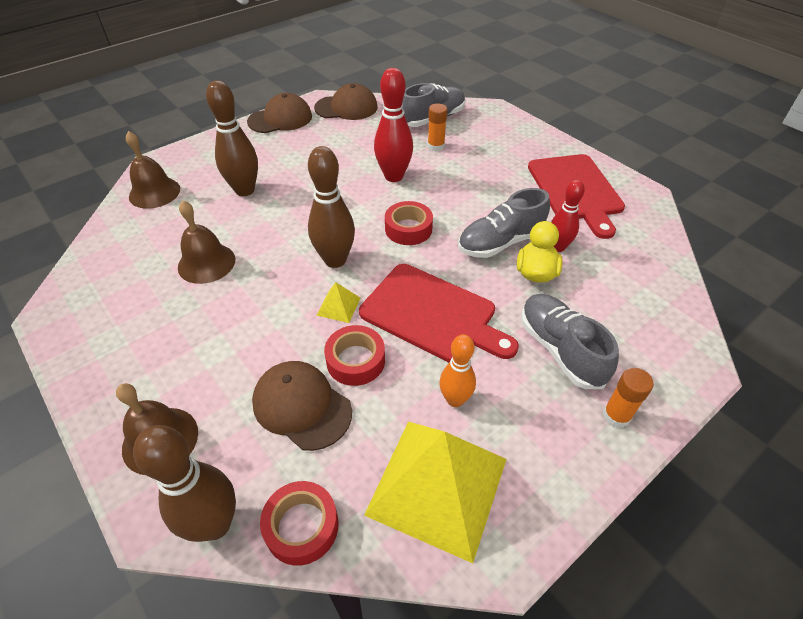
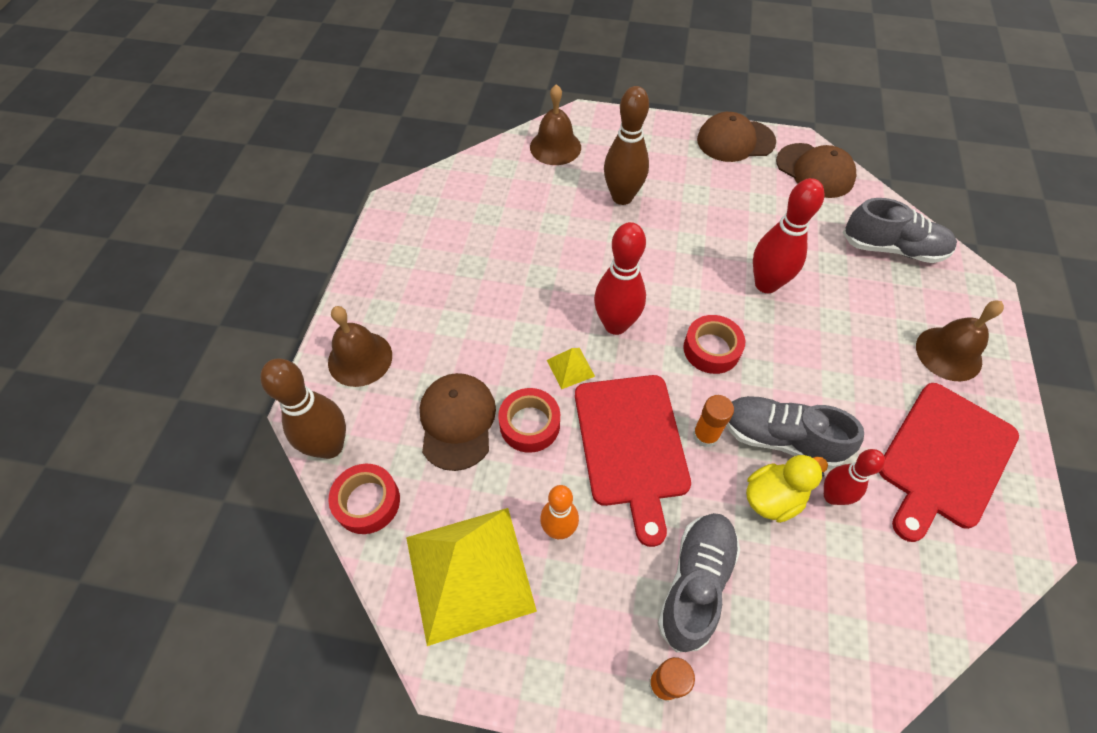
camera: 50 degrees right, 10 degrees up
(206, 263) = (523, 244): brown bell -> brown bell (948, 353)
(280, 119) = (735, 141): brown cap -> brown cap turned 150 degrees clockwise
(335, 260) = (615, 324): brown bowling pin -> red bowling pin
(436, 146) = (852, 283): orange glue stick -> orange glue stick (705, 435)

